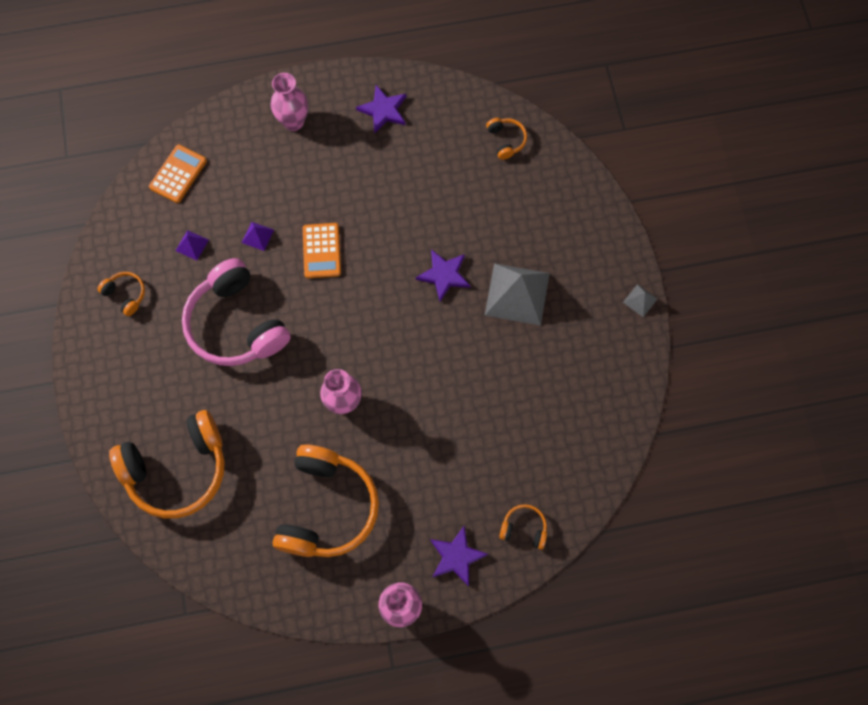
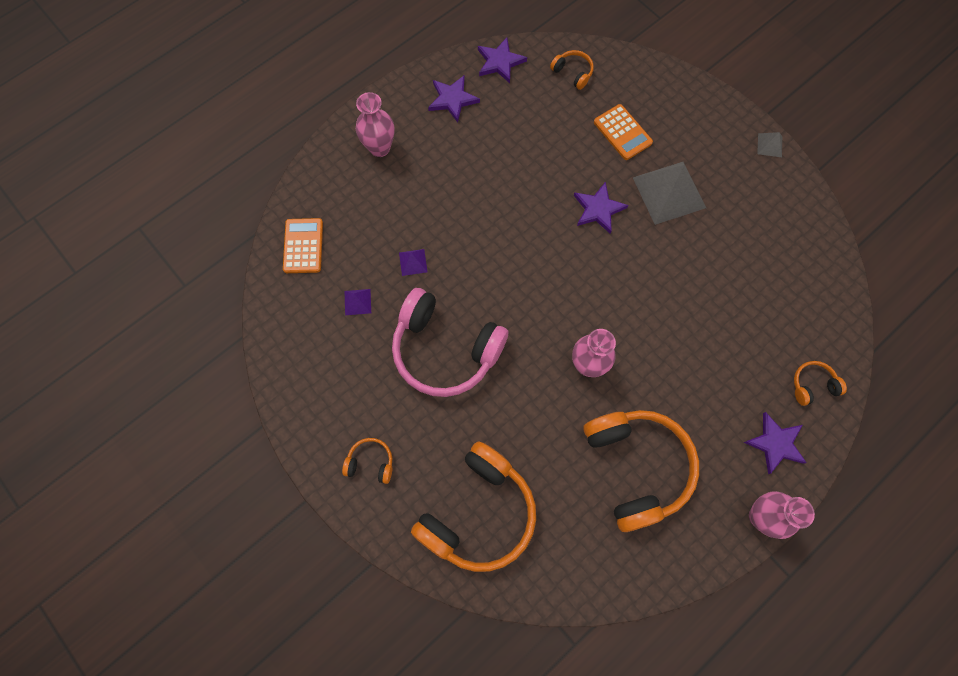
camera: 30 degrees left, 0 degrees up
(126, 294) = (324, 380): orange headphones -> orange headphones (370, 462)
(321, 251) = (479, 245): orange calculator -> orange calculator (622, 132)
(447, 97) = (500, 62): none -> purple star

